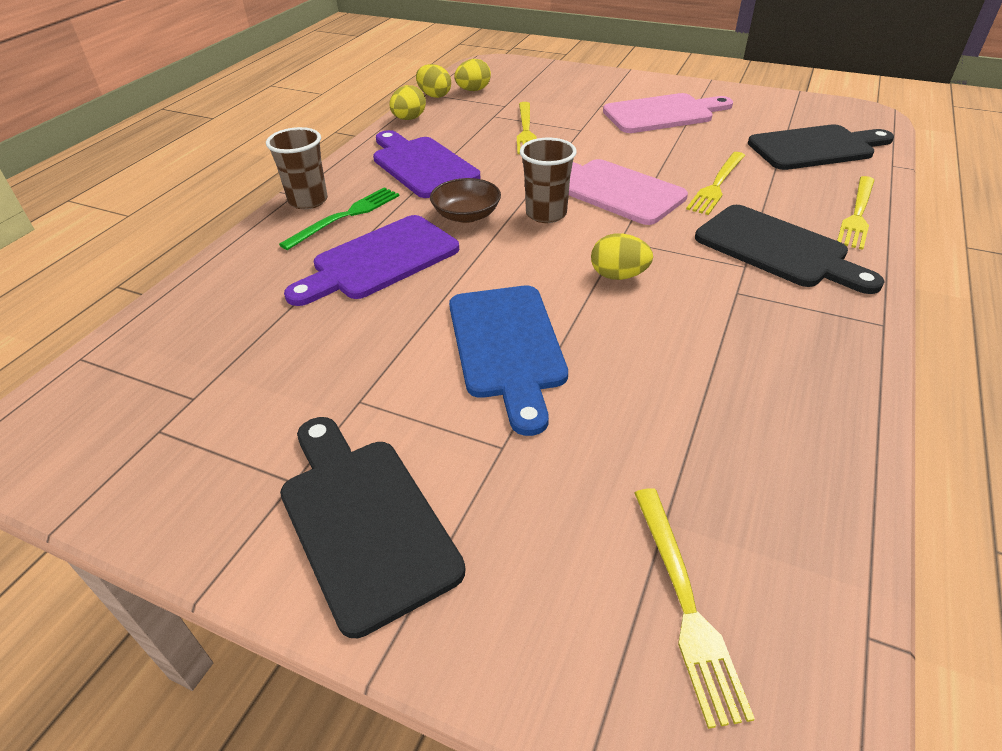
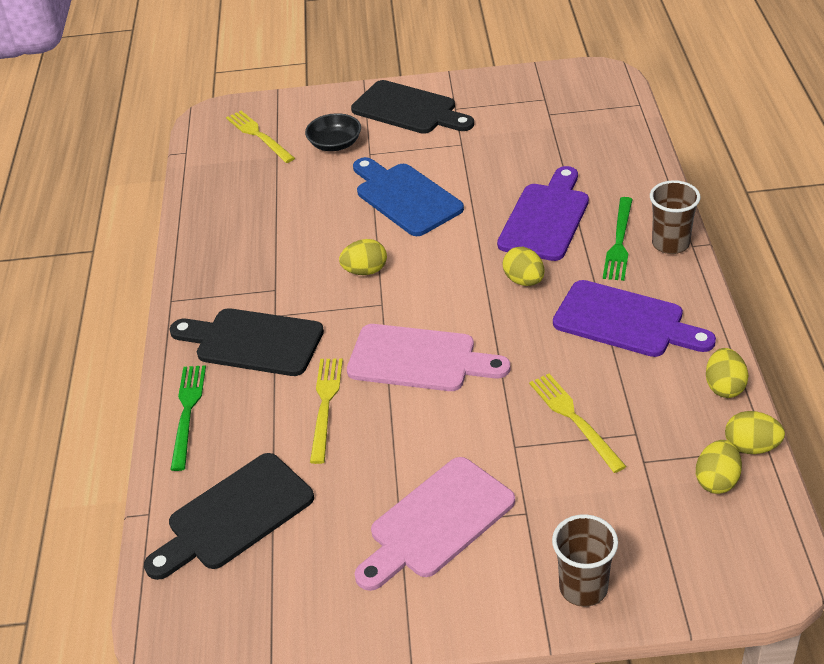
camera: 155 degrees right, 0 degrees up
(466, 215) = (524, 280): brown bowl -> yellow egg
(545, 498) = (335, 144): none -> black bowl
(546, 214) = (459, 307): brown cup -> brown cup (583, 588)
(857, 214) = (187, 412): yellow fork -> green fork

